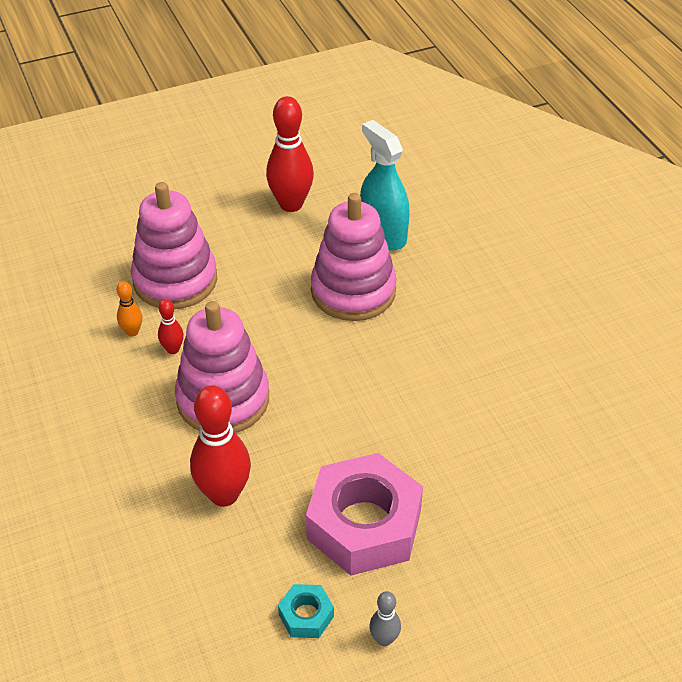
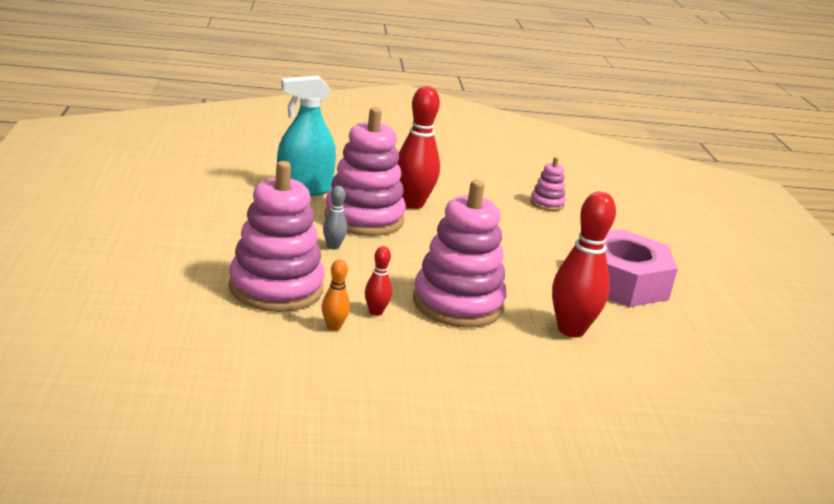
camera: 75 degrees left, 20 degrees down
(291, 204) = (222, 211): red bowling pin -> red bowling pin (412, 204)
(306, 615) = (703, 326): turquoise nut -> none
(384, 639) = (728, 302): grey bowling pin -> grey bowling pin (333, 246)
(526, 423) = (547, 203): none -> pink stacking toy

